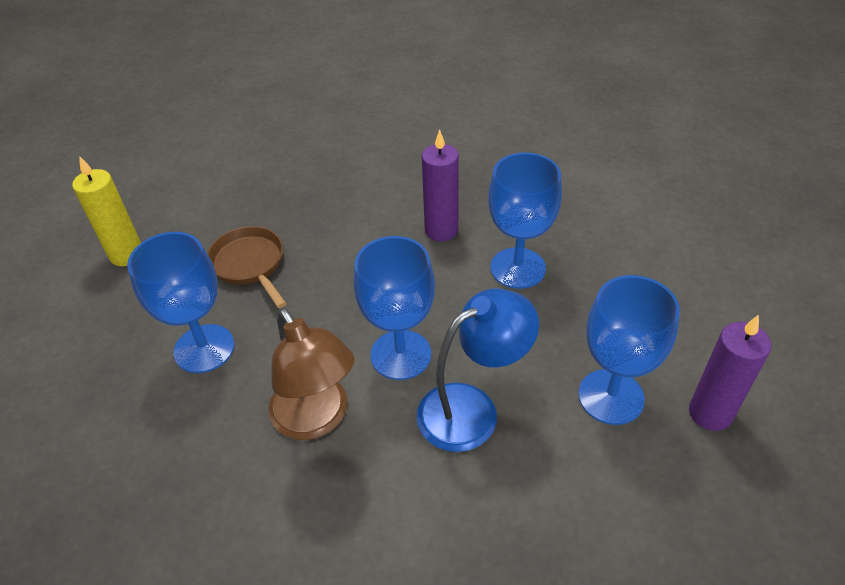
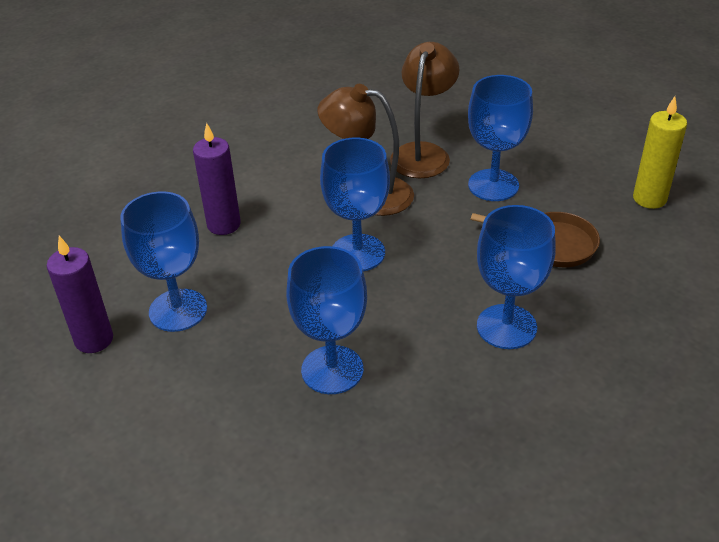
camera: 140 degrees right, 5 degrees down
(201, 439) = (423, 153): none -> brown lamp
(367, 228) = (506, 327): none -> blue goblet
(441, 230) = (439, 365): purple candle -> purple candle (224, 224)
(472, 409) = (274, 250): blue lamp -> none

